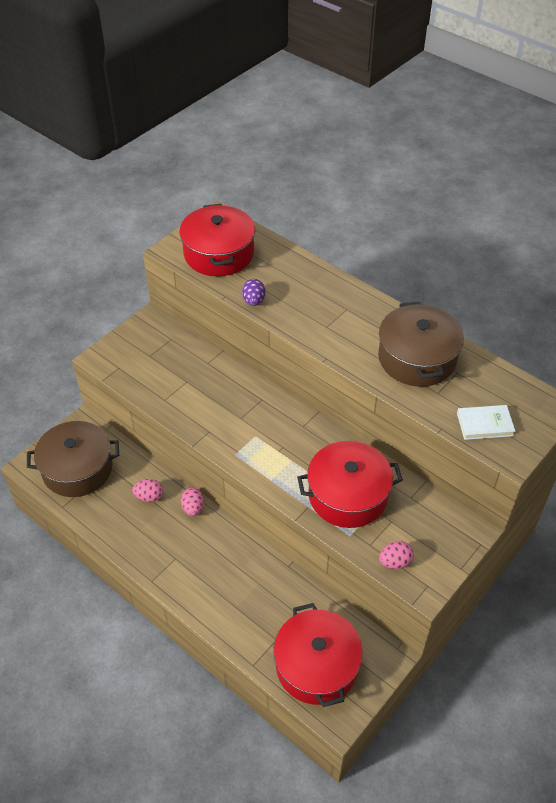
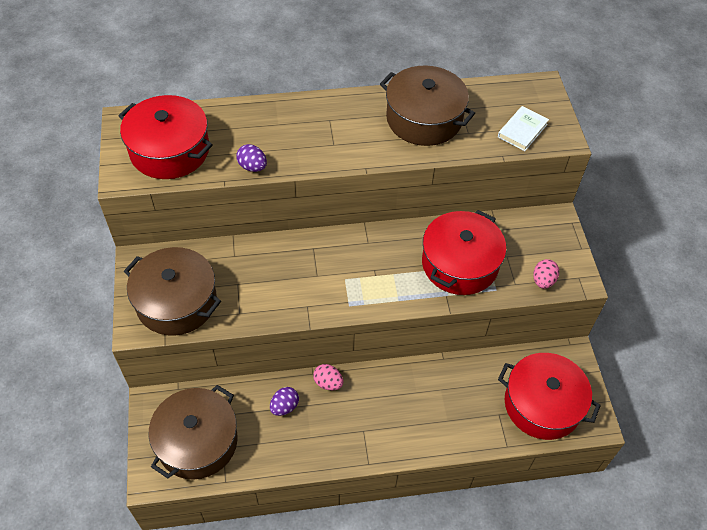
camera: 50 degrees left, 5 degrees up
(139, 362) = (176, 302): none -> brown pot
(149, 497) = (284, 406): pink egg -> purple egg

